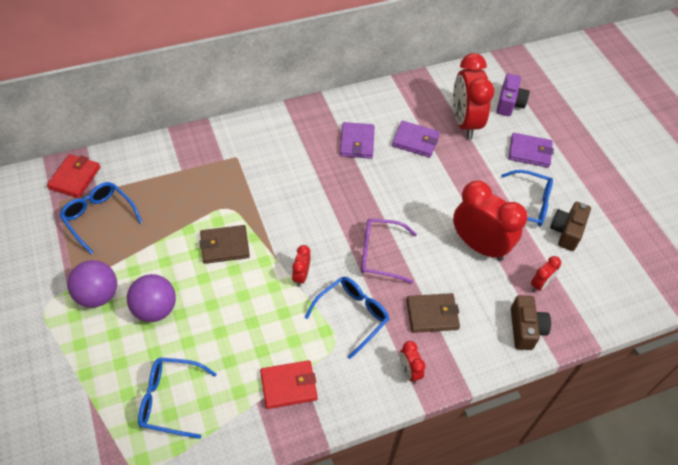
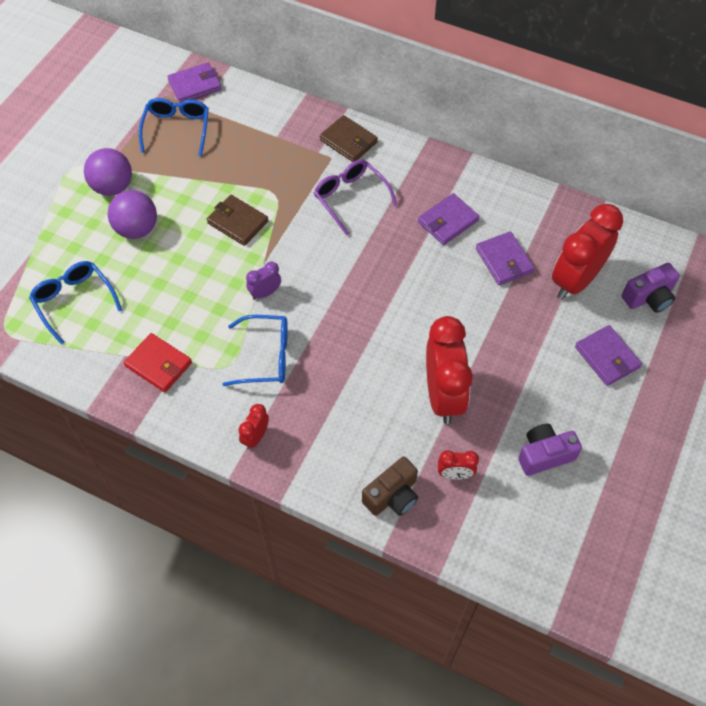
camera: 50 degrees right, 5 degrees up
(75, 178) = (195, 85): red wallet -> purple wallet
(301, 276) = (265, 293): red clock -> purple clock
(379, 254) = (348, 329): purple glasses -> purple glasses (350, 197)
(432, 314) = (329, 412): brown wallet -> brown wallet (348, 141)
(528, 205) = (538, 401): blue glasses -> none
(566, 231) = (544, 455): brown camera -> purple camera

